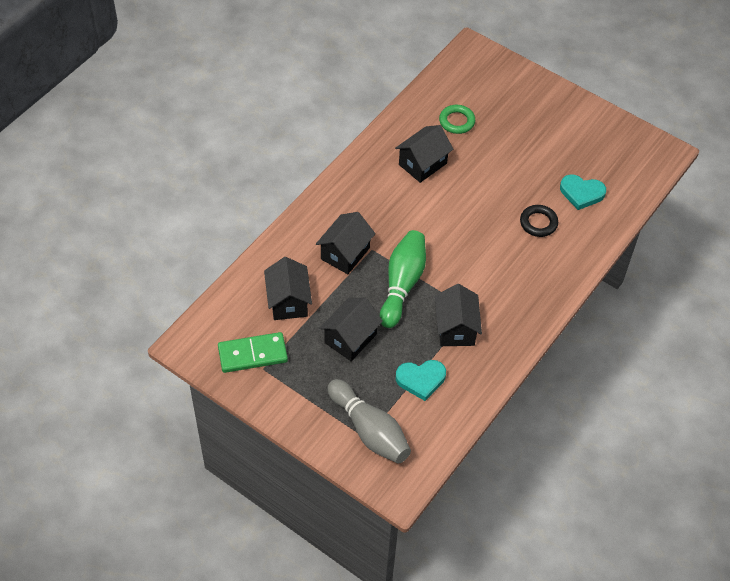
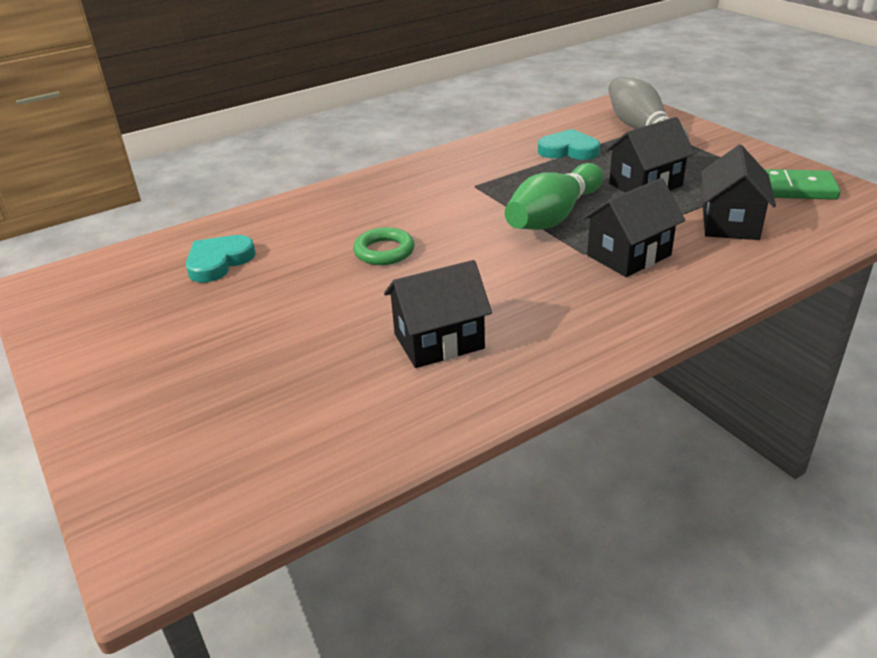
camera: 155 degrees left, 20 degrees down
(456, 121) = (323, 397): green ring -> green ring (384, 251)
(456, 328) = (504, 176): black house -> none
(538, 223) = (314, 243): black ring -> none
(581, 193) = (219, 262): turquoise heart -> turquoise heart turned 90 degrees counterclockwise

